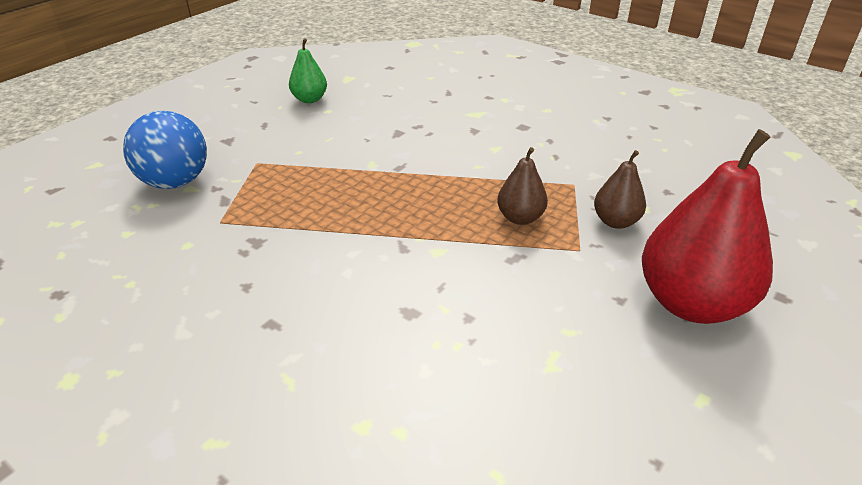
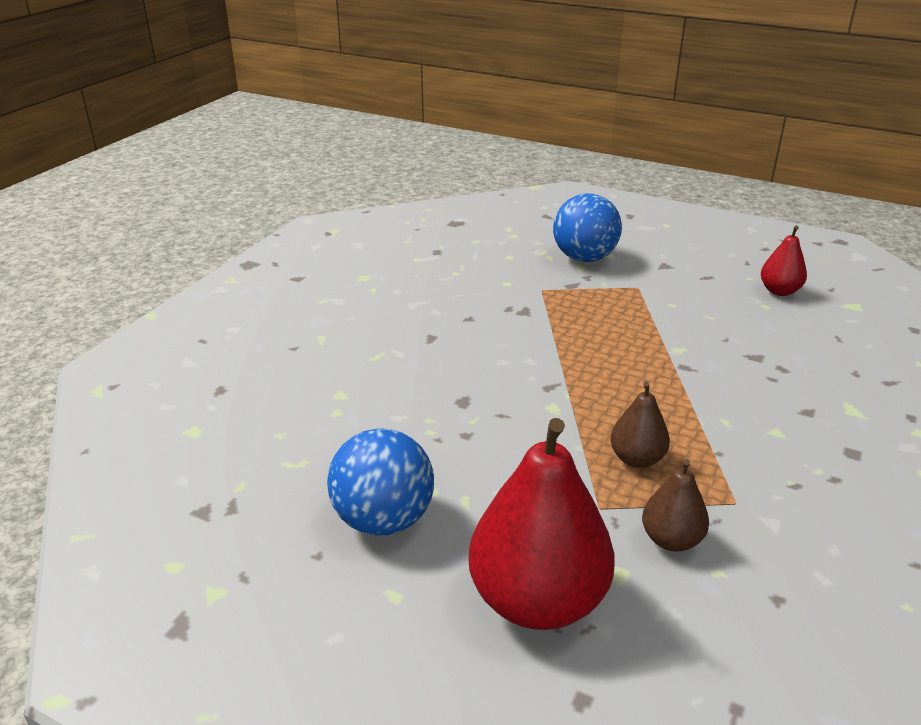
camera: 80 degrees right, 5 degrees down
(309, 99) = (779, 291): green pear -> red pear
(600, 398) = (383, 519): none -> blue ball

